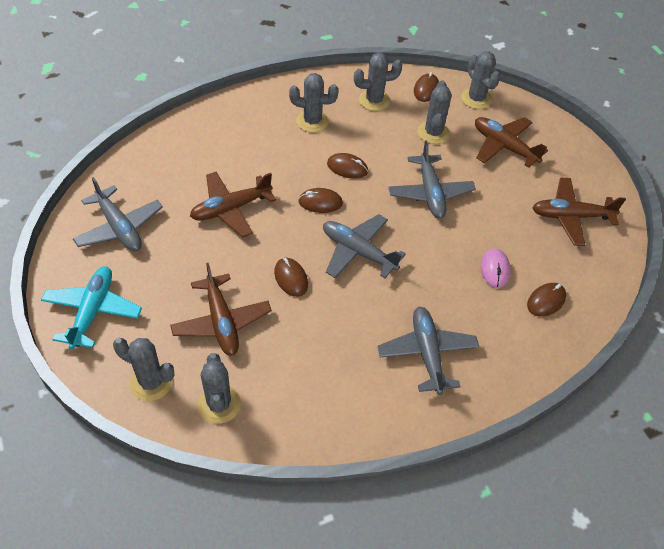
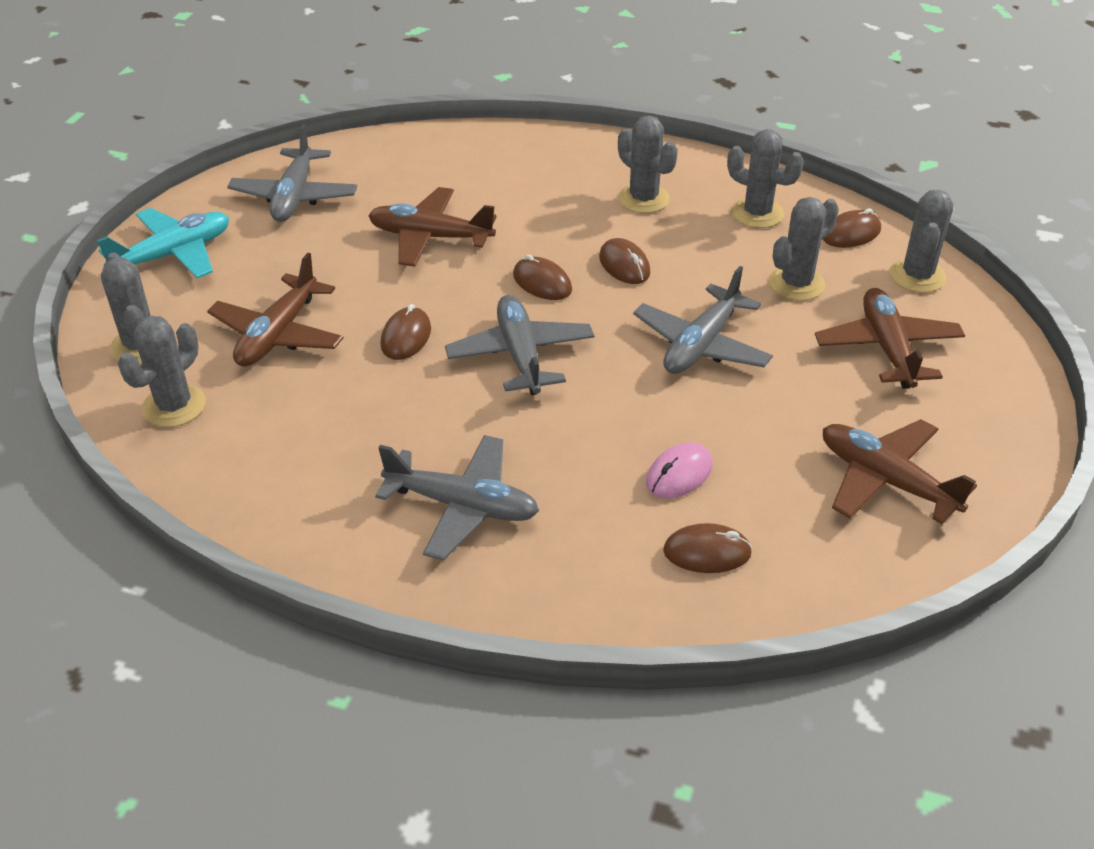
camera: 45 degrees right, 10 degrees down
(427, 353) = (462, 506): grey plane -> grey plane turned 75 degrees clockwise

